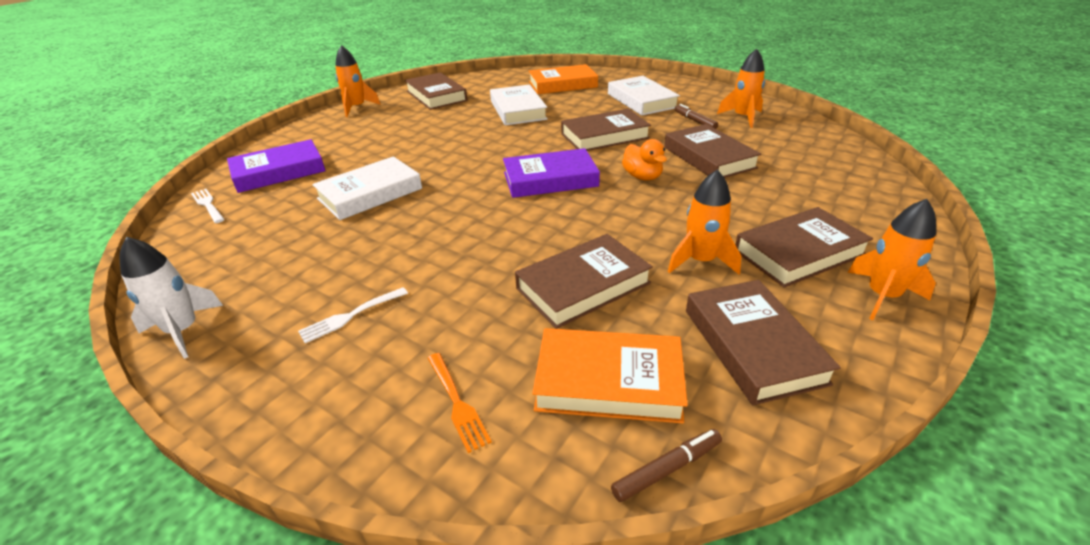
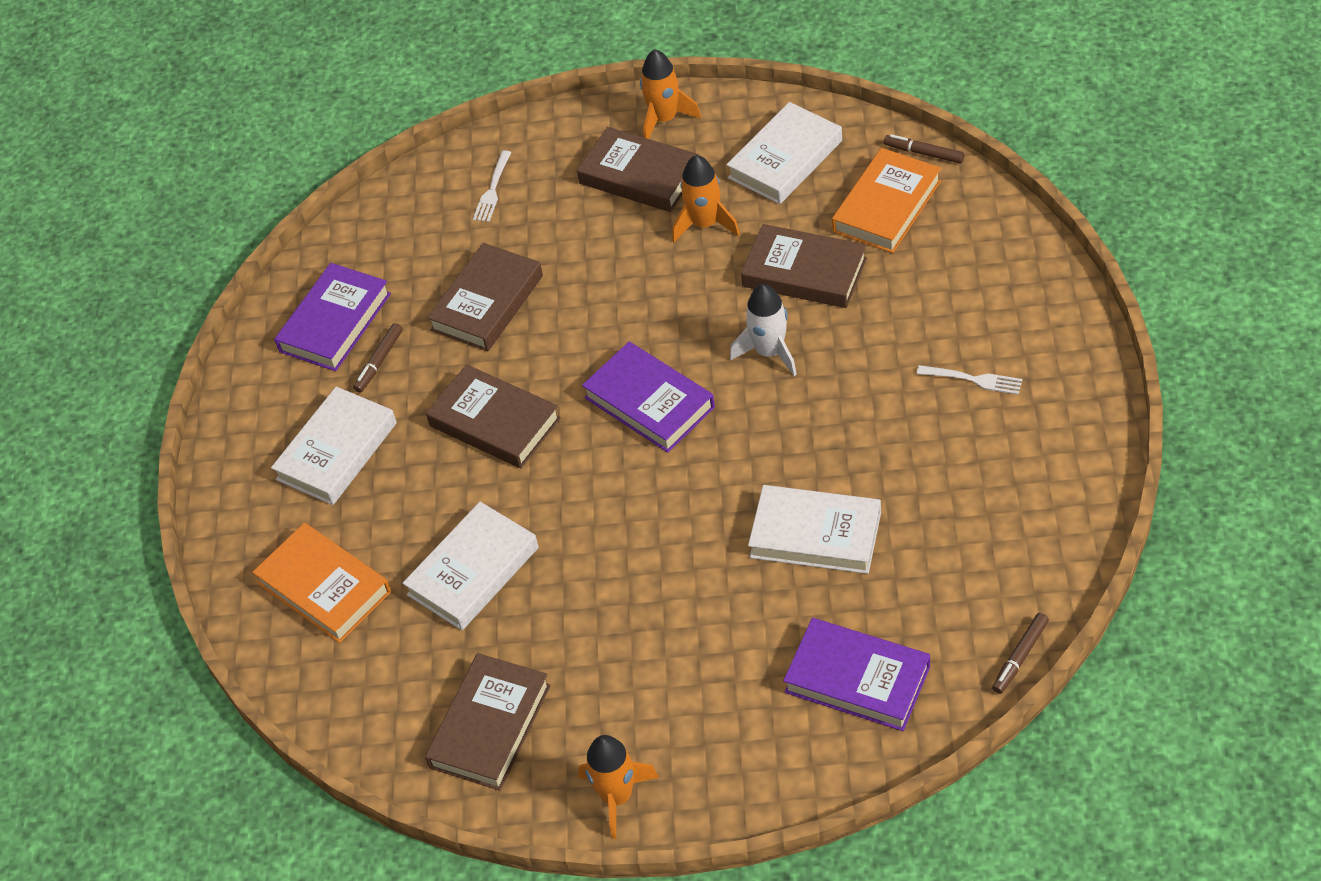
camera: 120 degrees left, 15 degrees up
(177, 221) = (1020, 657): none -> brown marker
(183, 330) = (1093, 465): white rocket -> white rocket (769, 352)
(208, 205) = (973, 666): white fork -> white fork (492, 189)
(456, 402) = (976, 262): orange fork -> none
(609, 381) = (887, 206): orange book -> orange book turned 60 degrees clockwise
(642, 177) = (580, 332): orange duck -> none
(742, 117) = (335, 322): orange rocket -> purple book
(753, 345) = (785, 159): brown book -> white book

